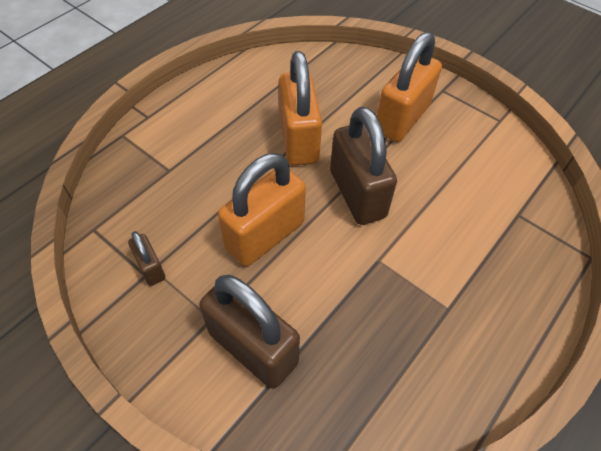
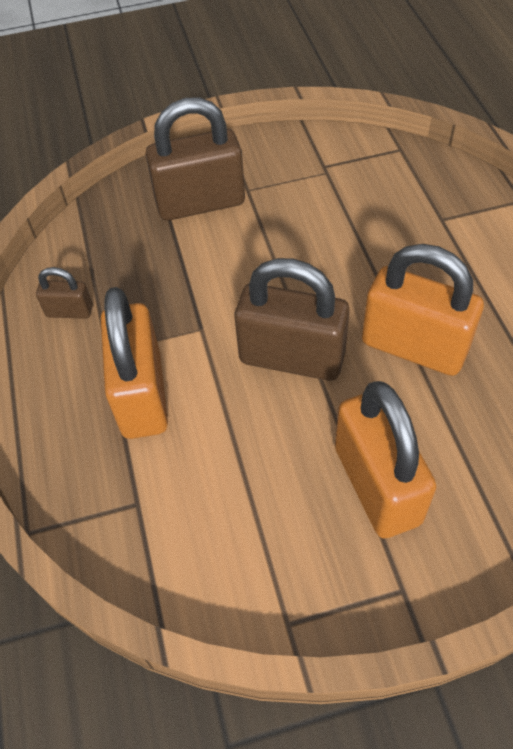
camera: 130 degrees right, 0 degrees up
(150, 268) = (328, 170): brown padlock -> brown padlock (69, 311)
(265, 235) = (300, 256): orange padlock -> orange padlock (142, 395)

